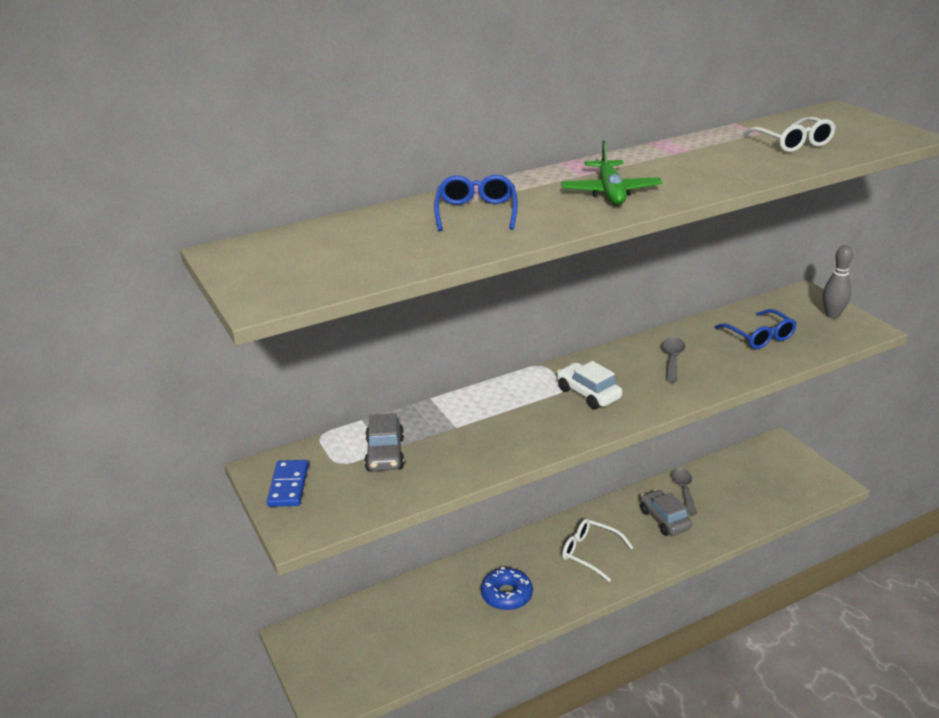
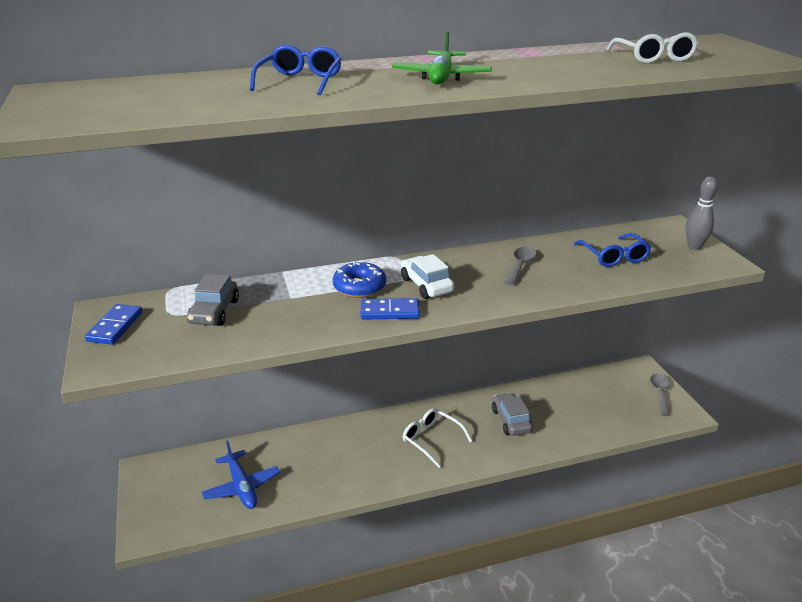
camera: 10 degrees right, 0 degrees up
(409, 636) = (242, 487): none -> blue plane
(506, 595) = (342, 465): blue donut -> blue donut (359, 287)
(566, 428) = (390, 312): none -> blue domino
(684, 490) = (538, 397): grey spoon -> grey spoon (660, 393)

